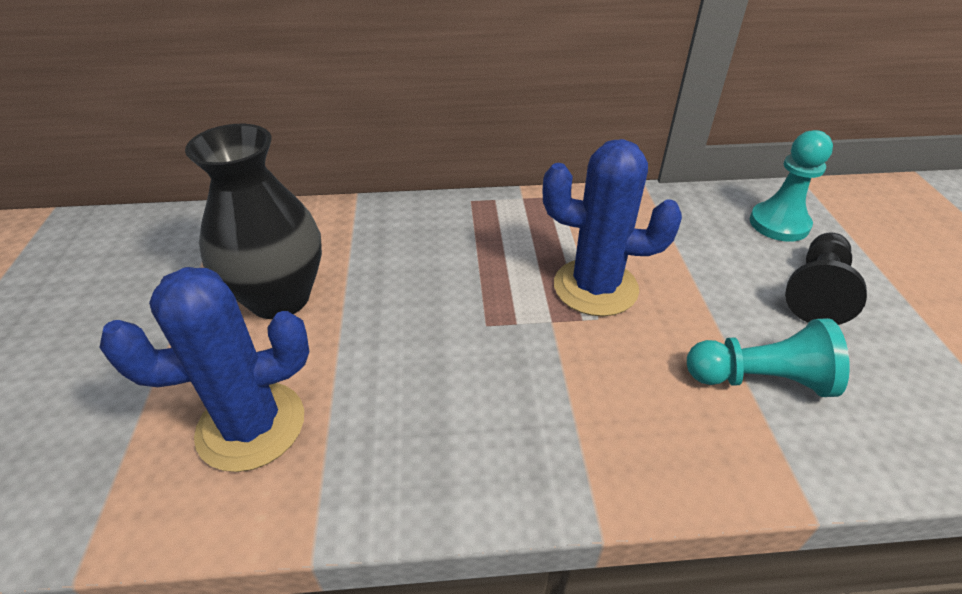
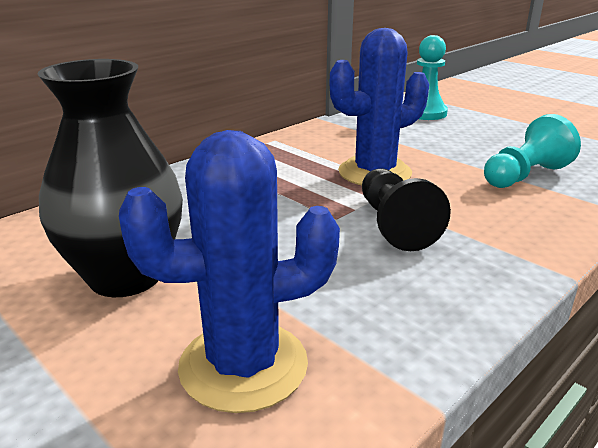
camera: 40 degrees left, 15 degrees down
(251, 426) = (243, 365): blue cactus -> blue cactus turned 45 degrees clockwise
(816, 292) = (488, 133): black pawn -> black pawn (394, 225)

